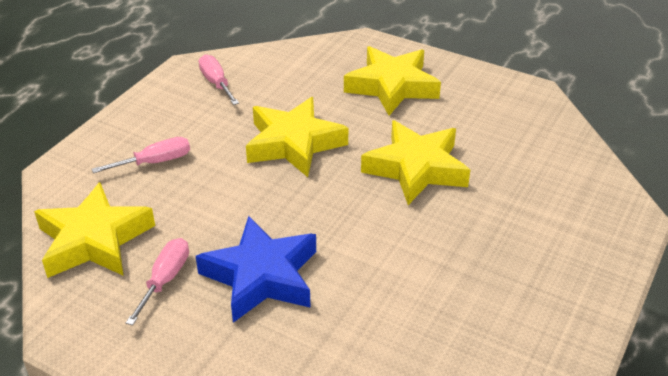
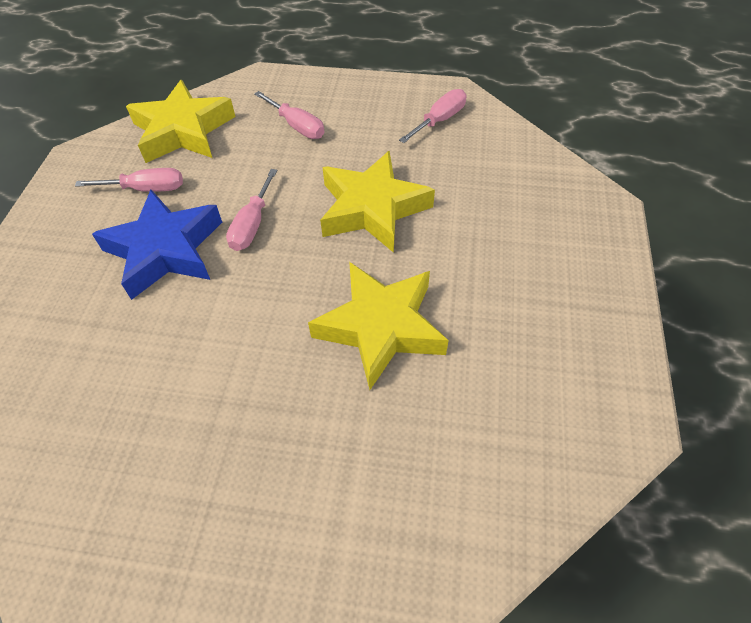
camera: 70 degrees right, 15 degrees up
(266, 215) = (252, 224): none -> pink screwdriver
(392, 86) = (529, 259): yellow star -> none

